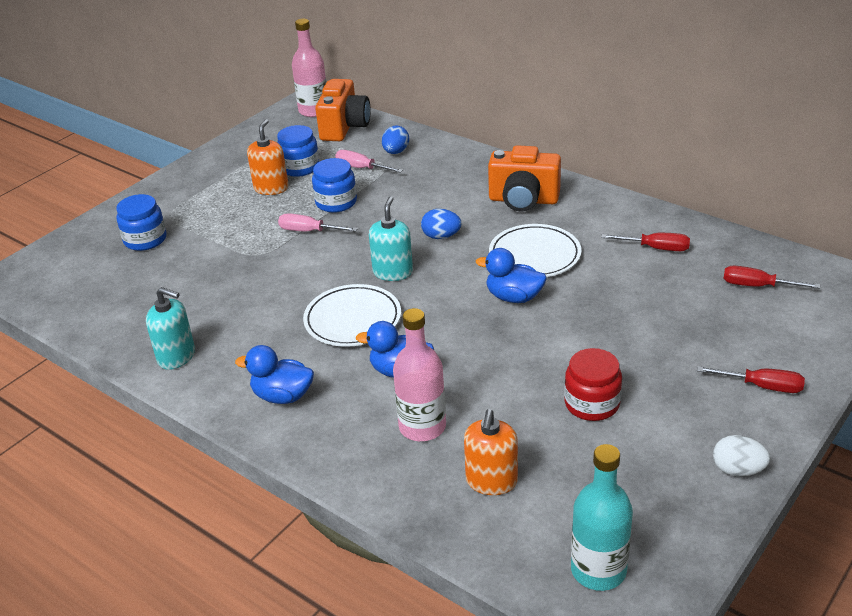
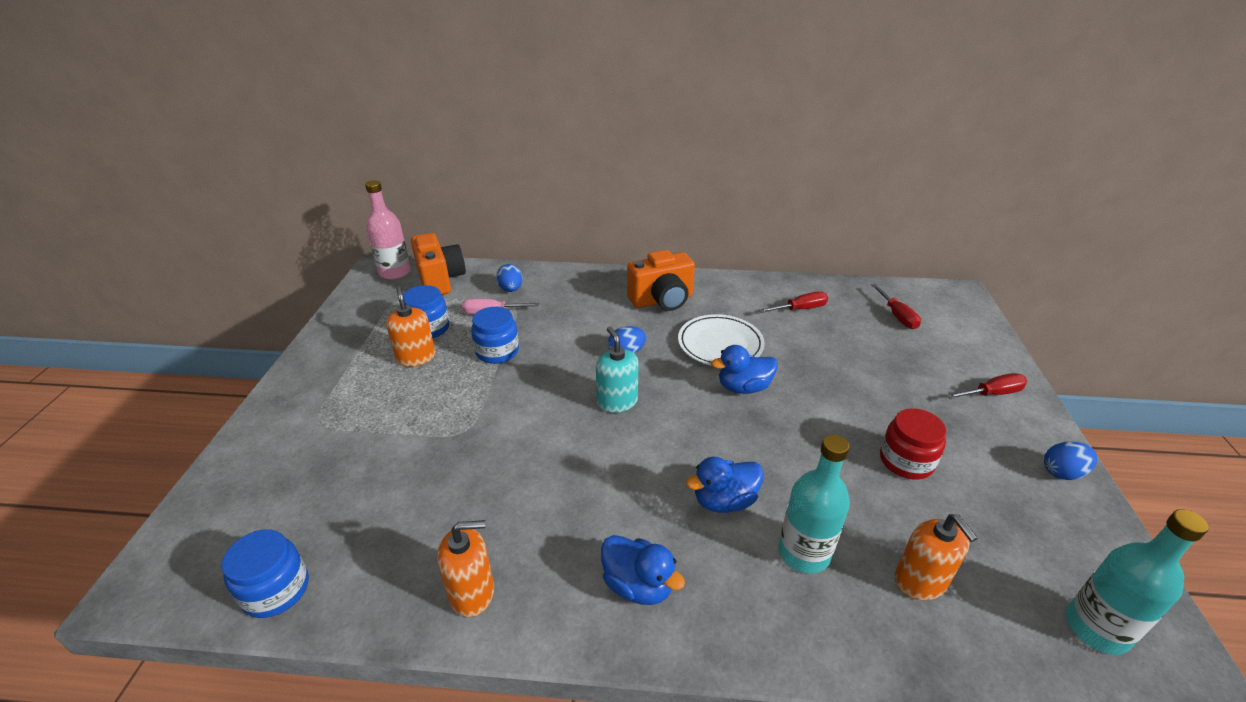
camera: 35 degrees left, 0 degrees up
(145, 239) = (311, 460): blue jar -> blue jar (276, 590)
(176, 356) = (472, 592): turquoise soap dispenser -> orange soap dispenser
(282, 396) = (638, 585): blue duck -> blue duck turned 120 degrees counterclockwise
(309, 231) = (496, 388): pink screwdriver -> none
(353, 319) = (626, 465): white plate -> none
(422, 427) = (804, 552): pink bottle -> turquoise bottle
(737, 470) = (1062, 472): white egg -> blue egg
(757, 286) = (897, 316): red screwdriver -> red screwdriver turned 90 degrees counterclockwise

